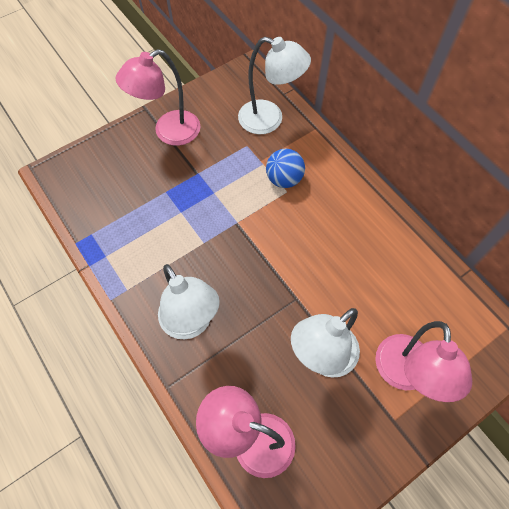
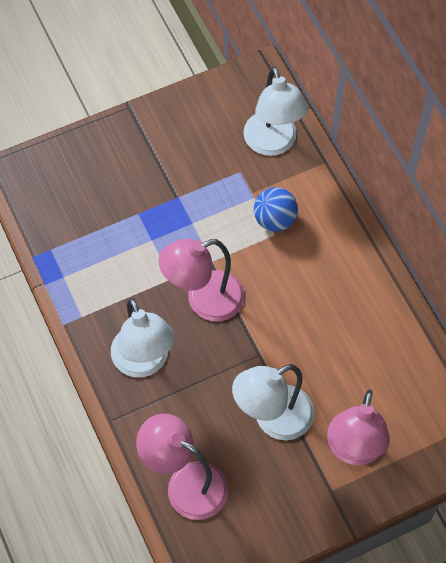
camera: 10 degrees right, 0 degrees up
(169, 132) = (152, 142): pink lamp -> pink lamp (204, 301)
(269, 120) = (273, 143): white lamp -> white lamp turned 45 degrees clockwise

